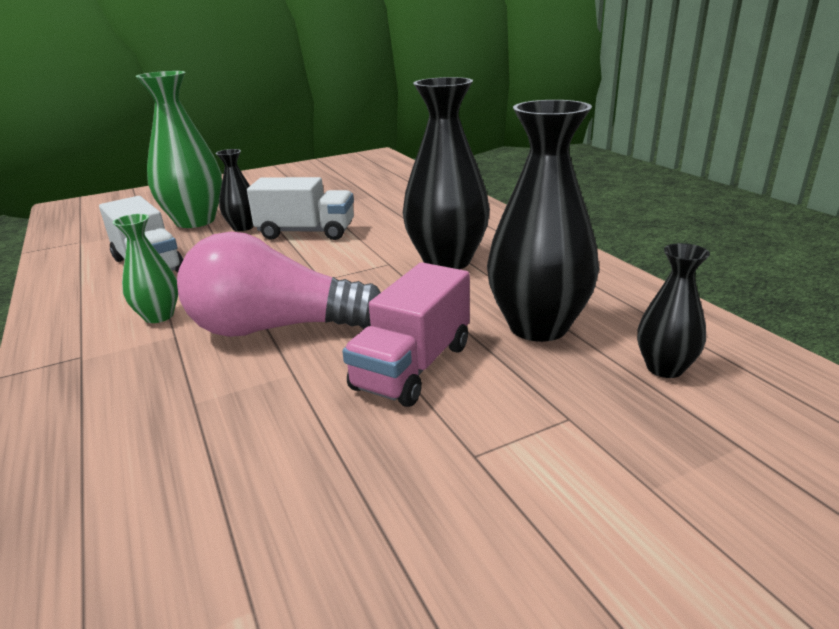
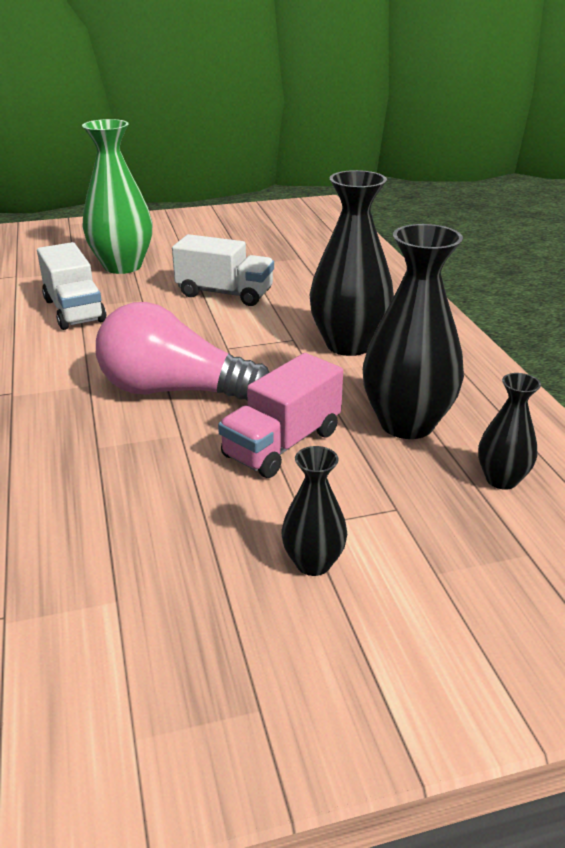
camera: 10 degrees right, 5 degrees up
(159, 316) = (78, 364): green vase -> none
(243, 227) = (166, 279): black vase -> black vase (313, 563)

